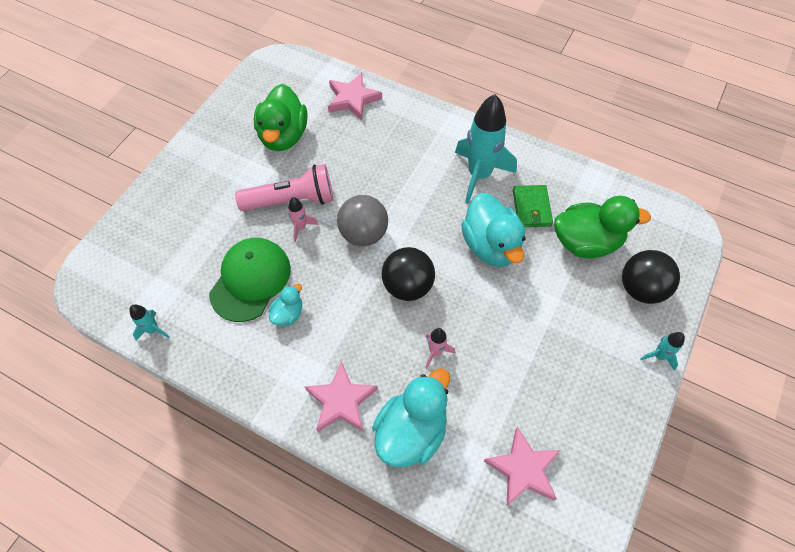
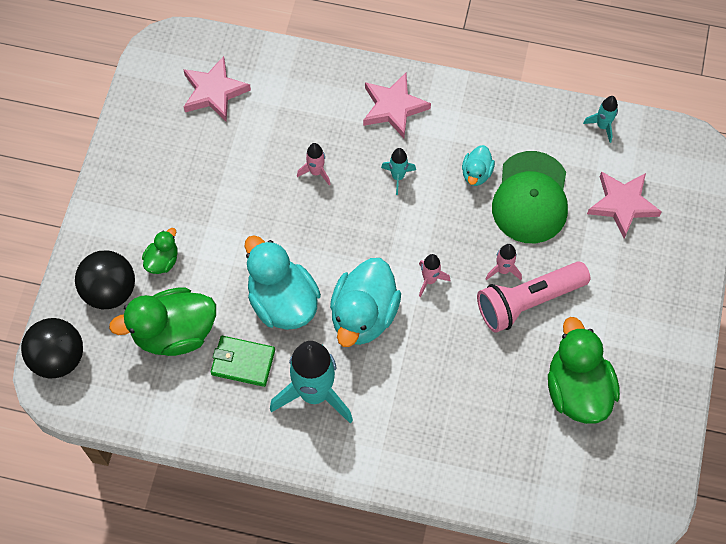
camera: 165 degrees right, 5 degrees up
(352, 99) = (511, 473): pink star -> pink star (622, 204)
(363, 234) = (429, 280): grey ball -> pink rocket
(407, 286) = (363, 232): black ball -> black ball (58, 358)
(411, 431) = (321, 98): turquoise duck -> turquoise duck (363, 315)
(531, 208) = (243, 362): green wallet -> green wallet turned 60 degrees counterclockwise
(592, 303) = (162, 260): none -> green duck
(658, 356) = (91, 222): turquoise rocket -> turquoise rocket (398, 177)

